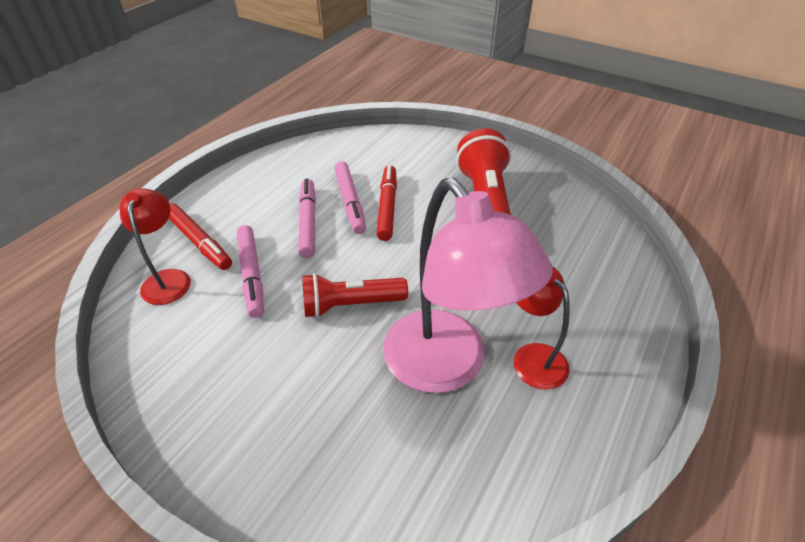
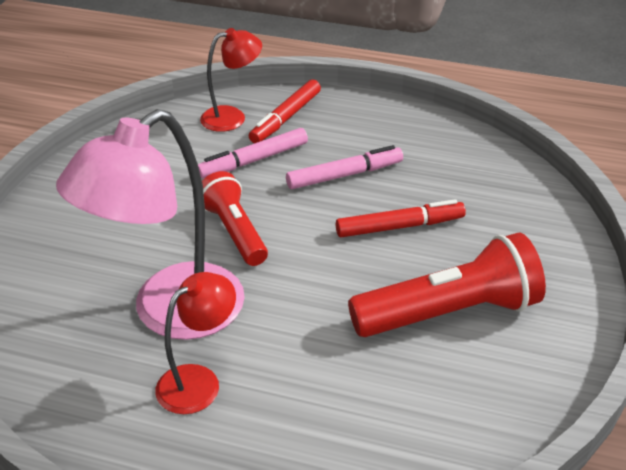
camera: 75 degrees right, 5 degrees down
(350, 202) = (394, 196): pink marker -> none

